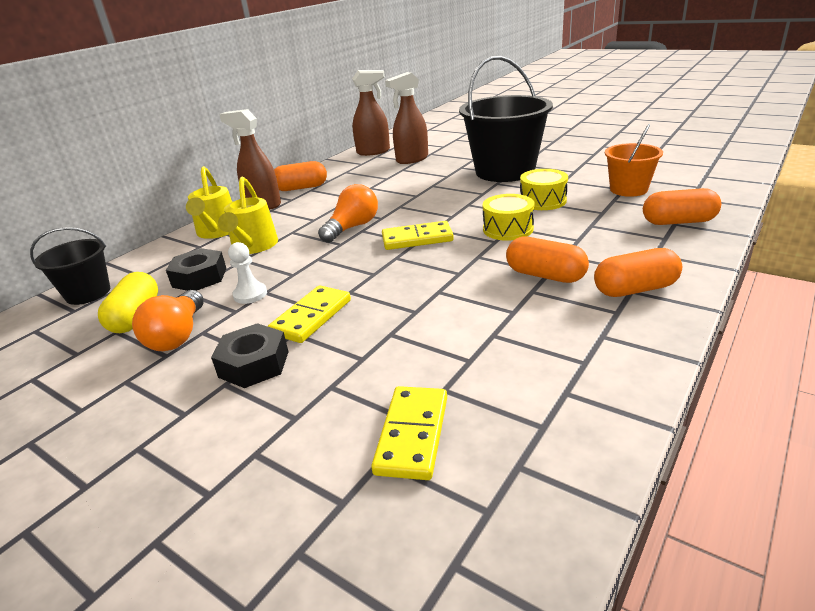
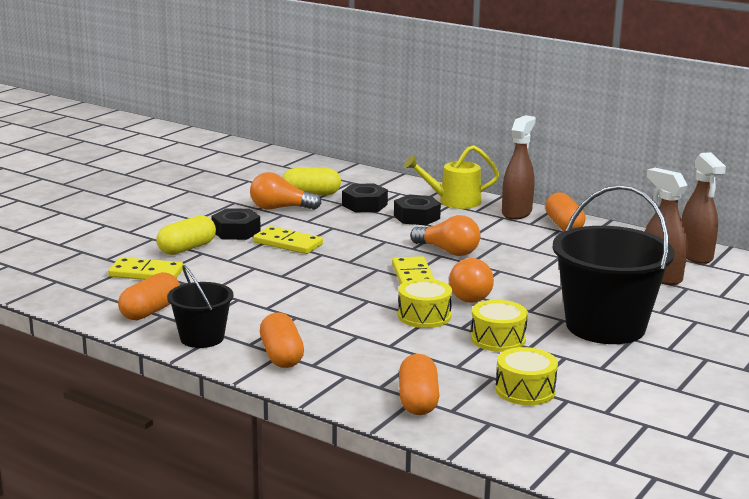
camera: 85 degrees right, 10 degrees down
(88, 293) = (352, 176): black bucket -> black bucket (202, 338)
(250, 294) = (329, 223): white pawn -> none
(253, 247) = (416, 217): yellow watering can -> black nut
(312, 404) = (187, 248): none -> yellow capsule
(455, 214) = (469, 294): none -> orange light bulb
(545, 275) = (320, 324): orange capsule -> orange capsule (150, 311)
(628, 189) = (525, 390): orange bucket -> yellow drum

